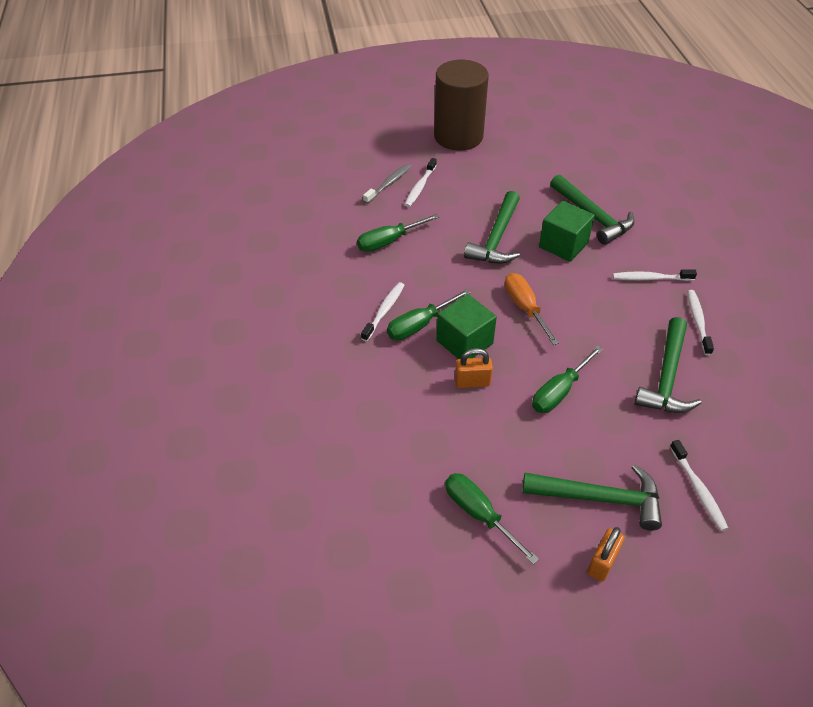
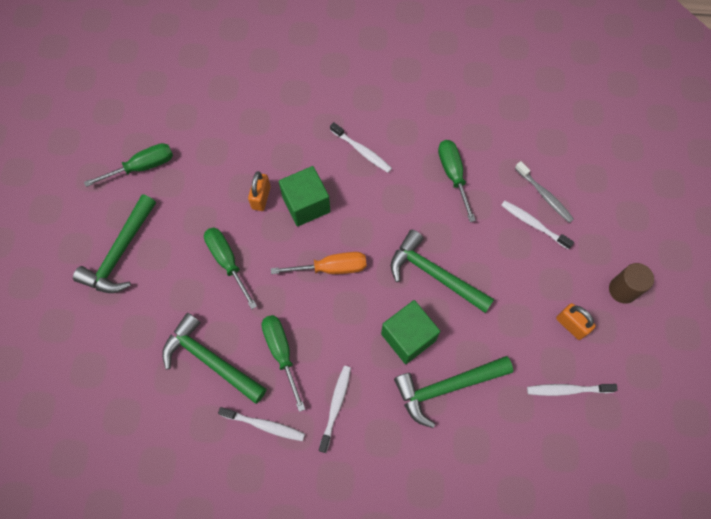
camera: 105 degrees right, 20 degrees up
(420, 325) = (337, 175): green screwdriver -> green screwdriver (281, 353)
(458, 136) = (622, 290): brown cylinder -> brown cylinder, size x0.48
(602, 563) = (72, 234): orange padlock -> orange padlock (571, 325)
(698, 489) = (96, 330): white toothbrush -> white toothbrush (567, 390)

